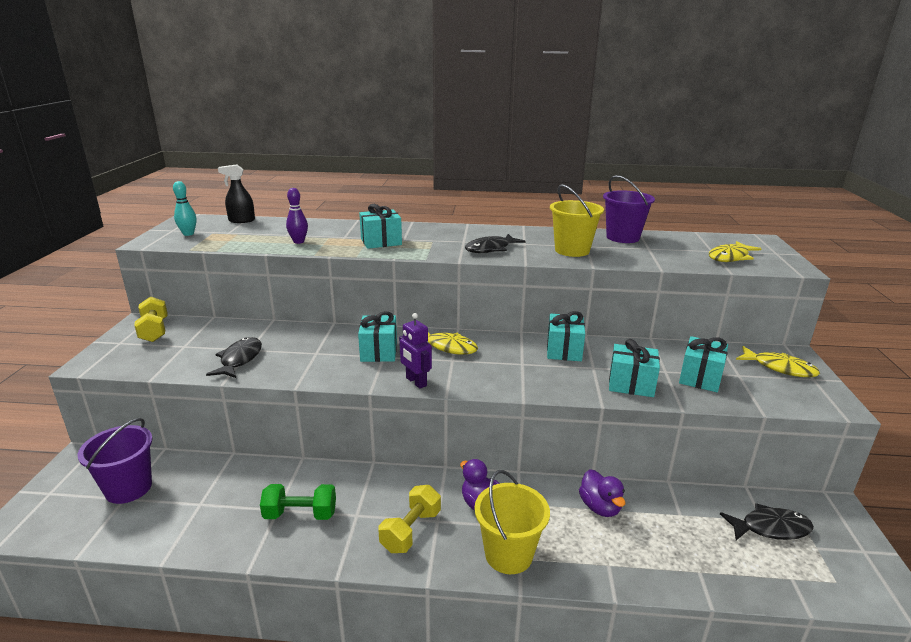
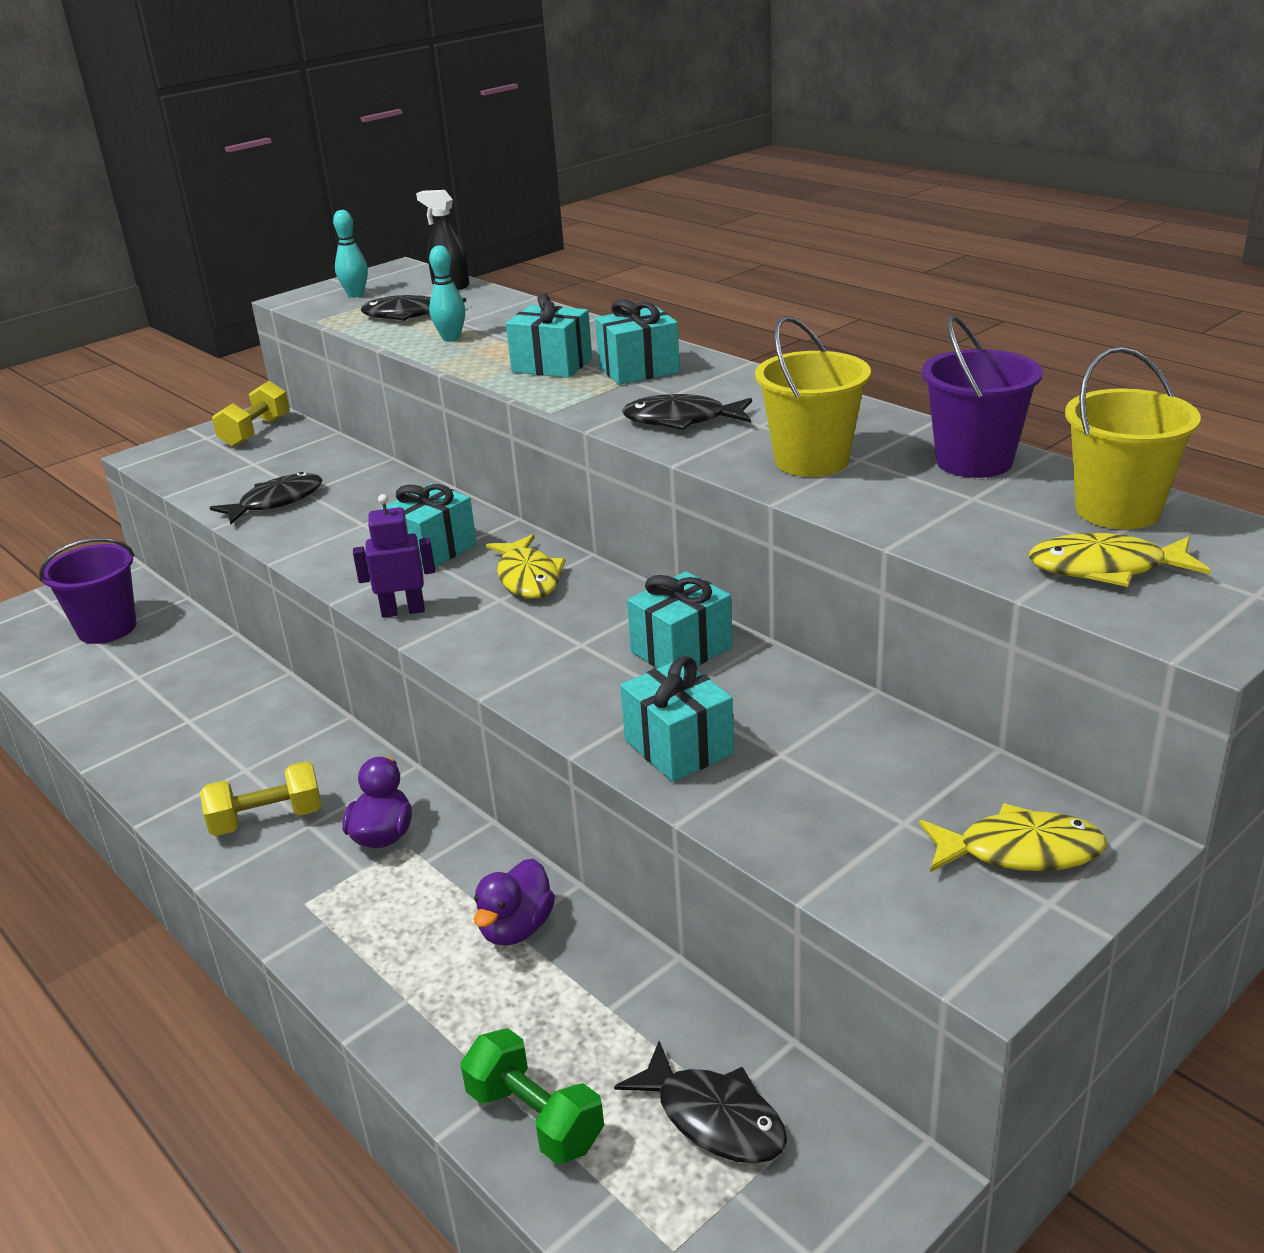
camera: 45 degrees right, 5 degrees up
(247, 237) = (408, 315): none -> black fish
(298, 242) = (451, 338): purple bowling pin -> turquoise bowling pin
(300, 514) = (198, 738): green dumbbell -> green dumbbell (535, 1118)
(416, 382) = (403, 611): purple robot -> purple robot turned 75 degrees clockwise
(508, 554) = (319, 910): yellow bucket -> yellow bucket (1118, 510)
(700, 378) = (819, 792): turquoise gift -> turquoise gift (639, 369)
(780, 368) = (1020, 851): yellow fish -> yellow fish turned 75 degrees counterclockwise

